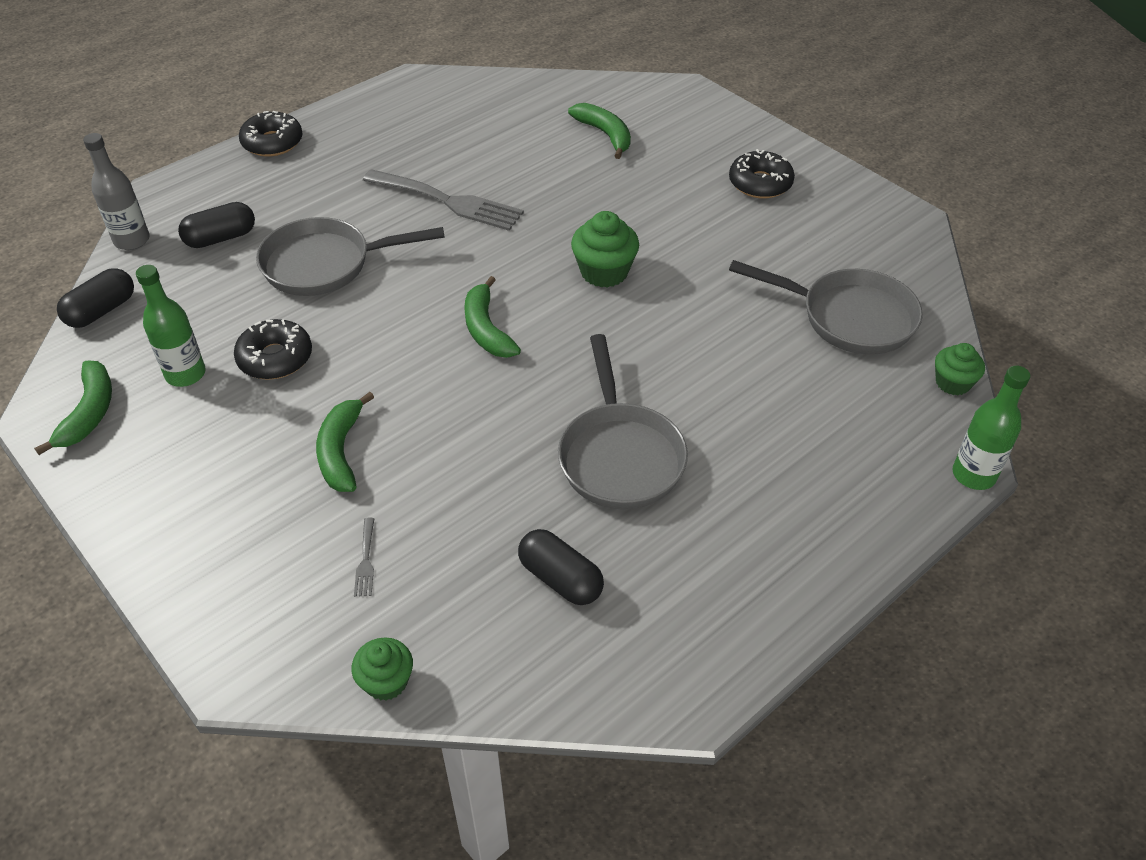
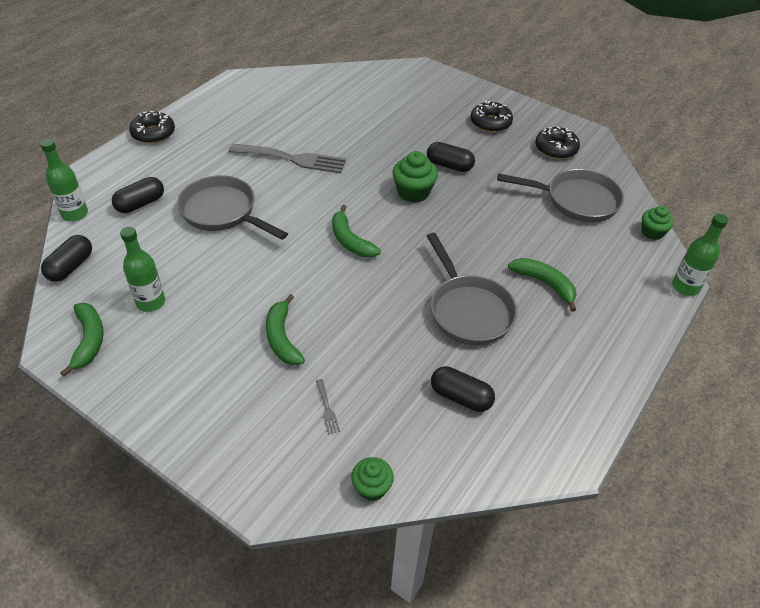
camera: 15 degrees left, 0 degrees up
(132, 240) = (75, 214): grey bottle -> green bottle
(275, 358) = (211, 281): black donut -> black donut (556, 149)
(325, 264) = (223, 212): grey pan -> grey pan turned 60 degrees clockwise
(605, 134) = (380, 102): green banana -> green banana (545, 284)
(673, 240) = (449, 165): none -> black capsule

